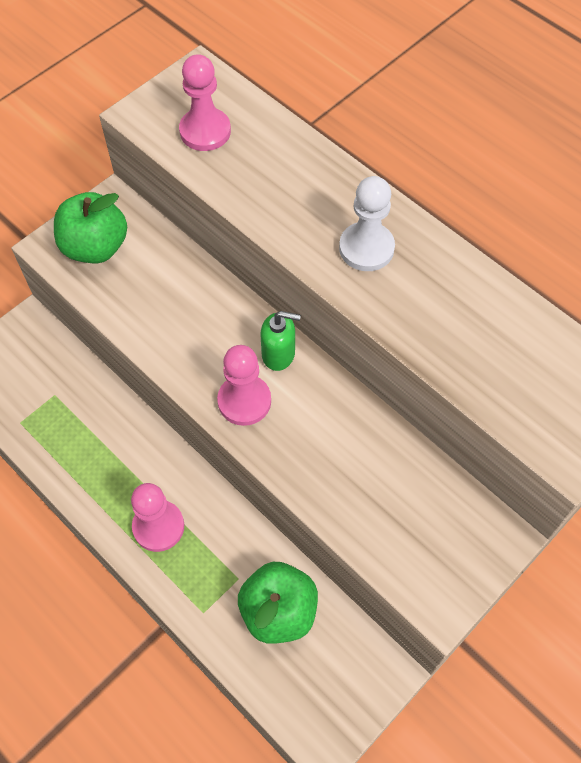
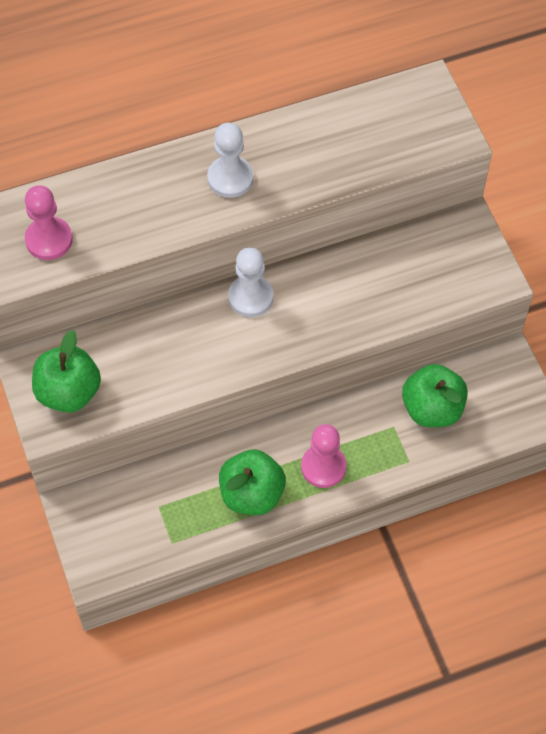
camera: 65 degrees left, 0 degrees up
(100, 471) = (252, 494): none -> green apple
(244, 401) = (280, 337): pink pawn -> none
(278, 354) = (250, 297): green soap dispenser -> white pawn

